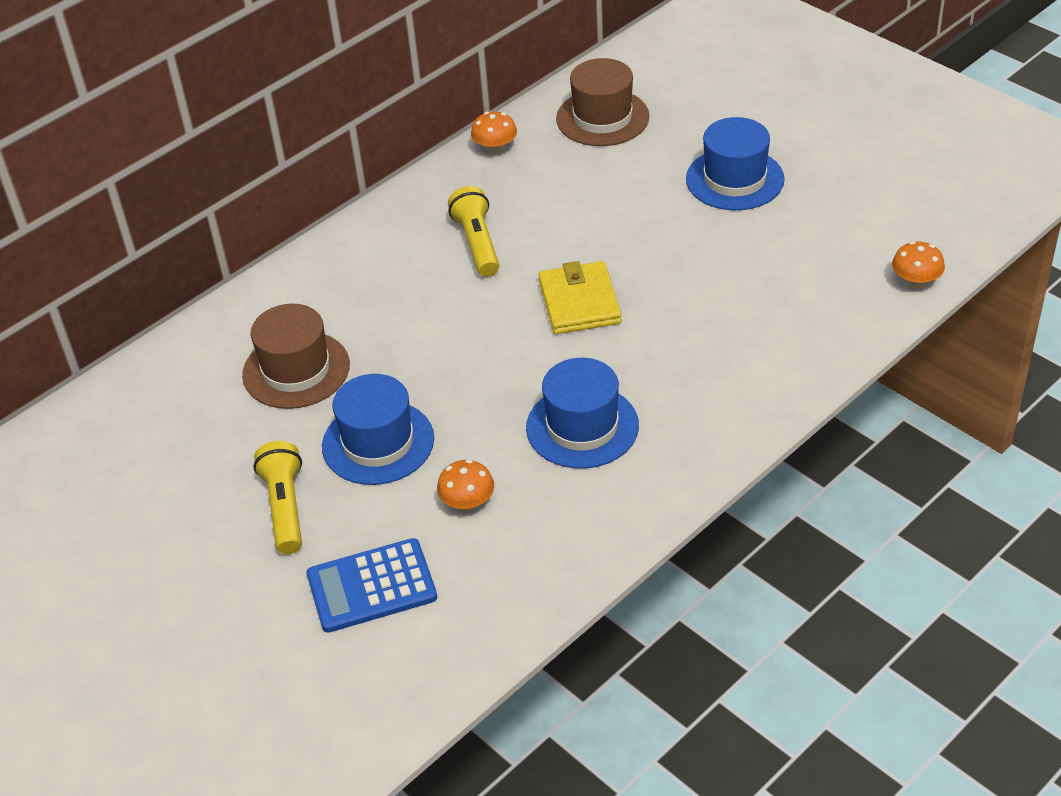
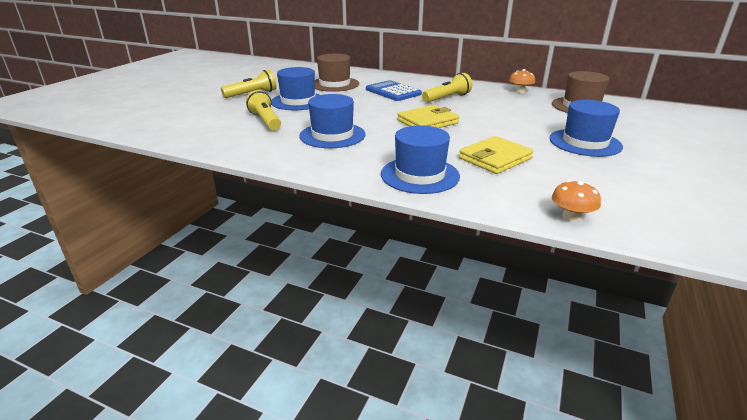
camera: 65 degrees right, 15 degrees down
(371, 586) = (207, 113): blue calculator -> blue calculator (393, 92)
(467, 502) = (265, 121): orange mushroom -> yellow flashlight
(747, 281) = (495, 158): none -> yellow wallet
(767, 368) = (420, 175): none -> blue hat

